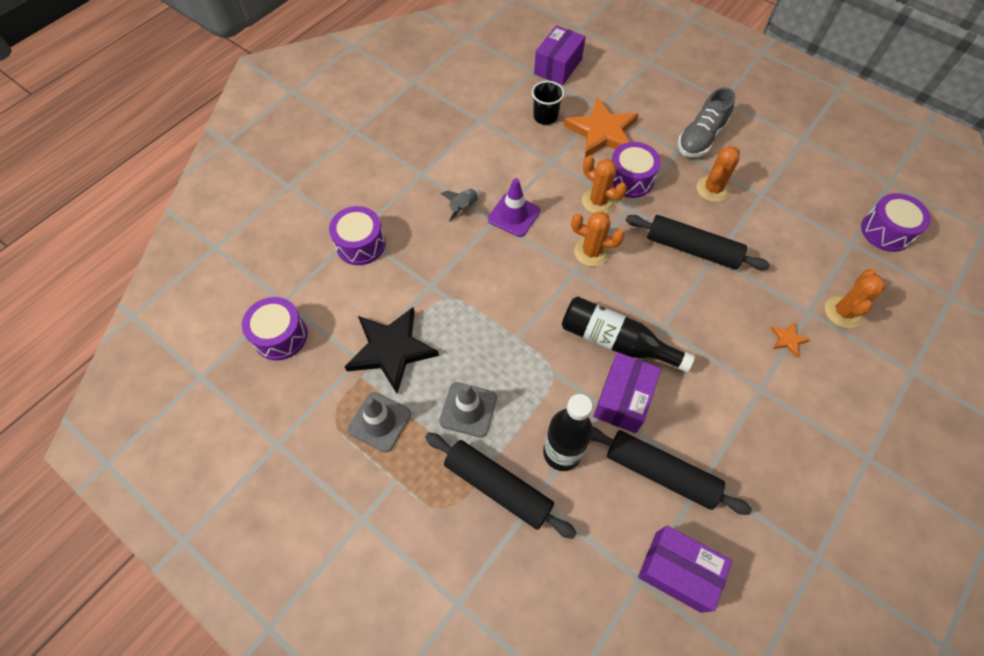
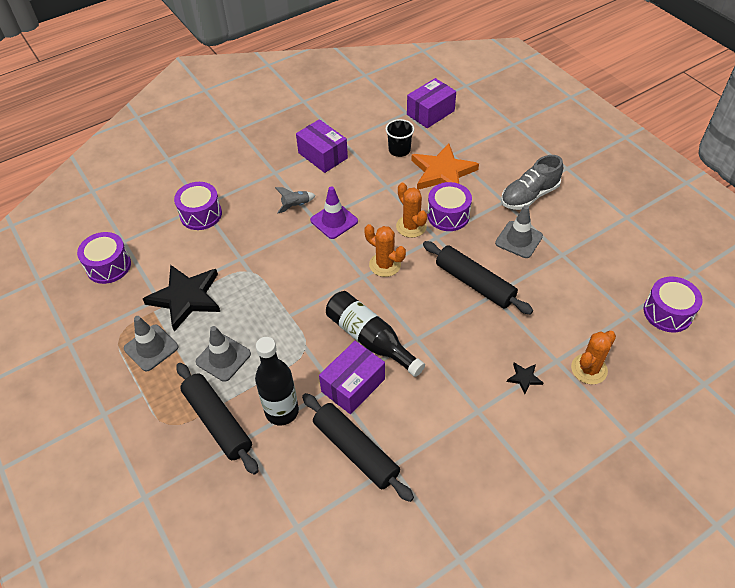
camera: 20 degrees right, 10 degrees down
(678, 571) = (331, 530): purple box -> purple box (323, 155)
(712, 189) = (518, 240): orange cactus -> grey traffic cone
(787, 339) = (524, 378): orange star -> black star

